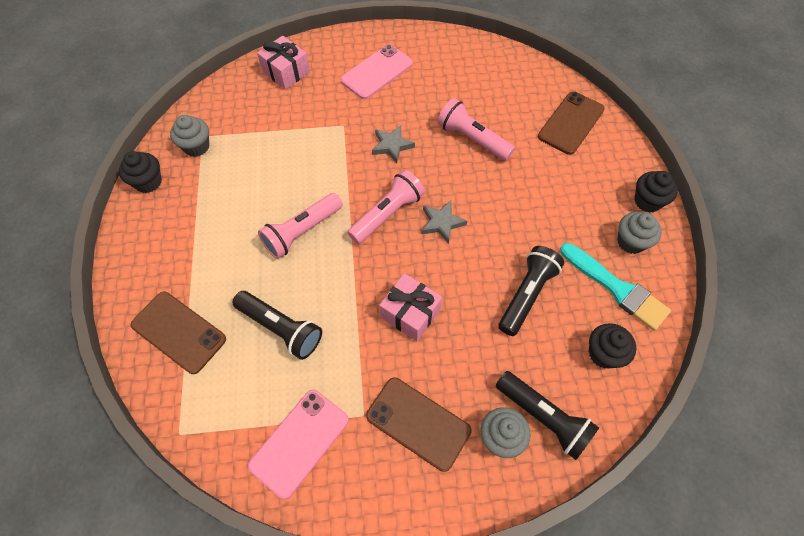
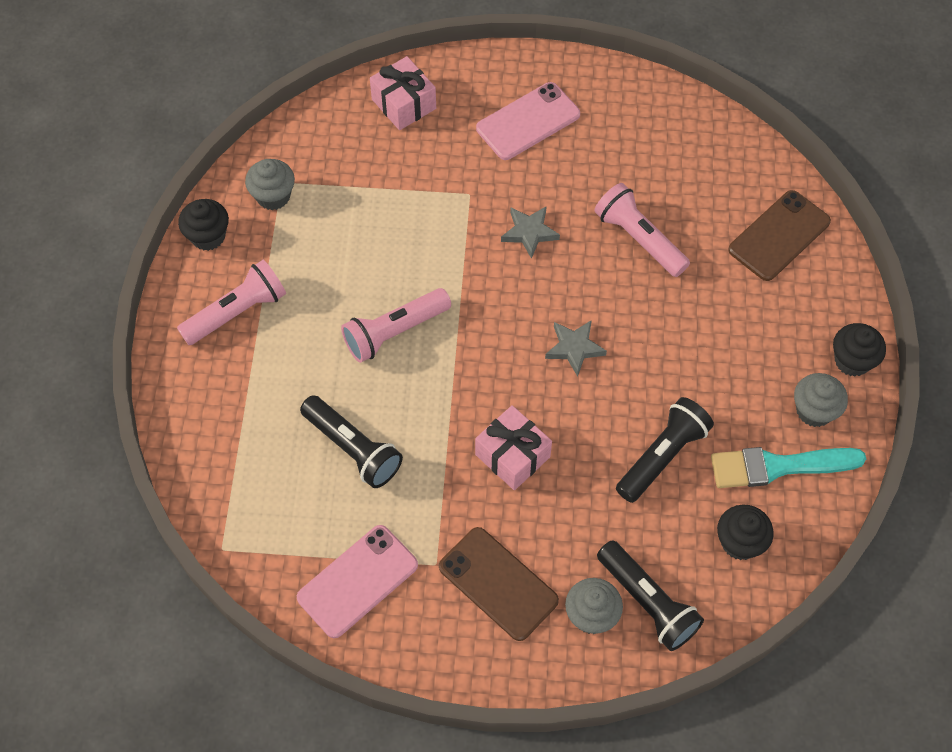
camera: 10 degrees right, 0 degrees up
(179, 332) = (231, 433): brown phone -> none
(387, 214) = (507, 325): pink flashlight -> pink flashlight (237, 312)
(616, 288) = (778, 466): turquoise brush -> turquoise brush turned 120 degrees clockwise

